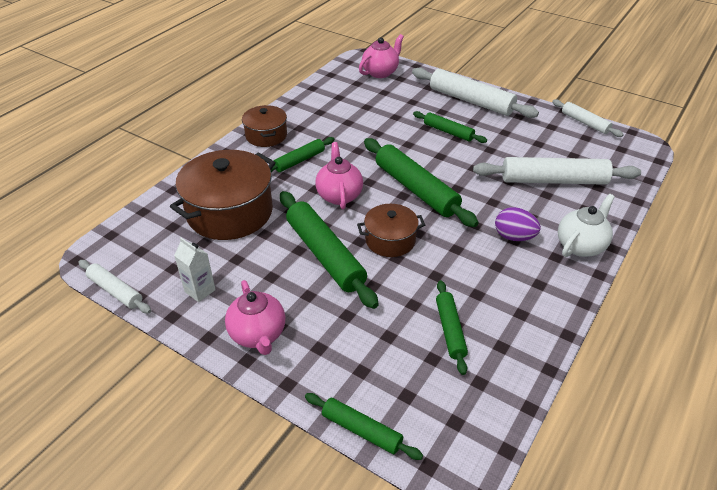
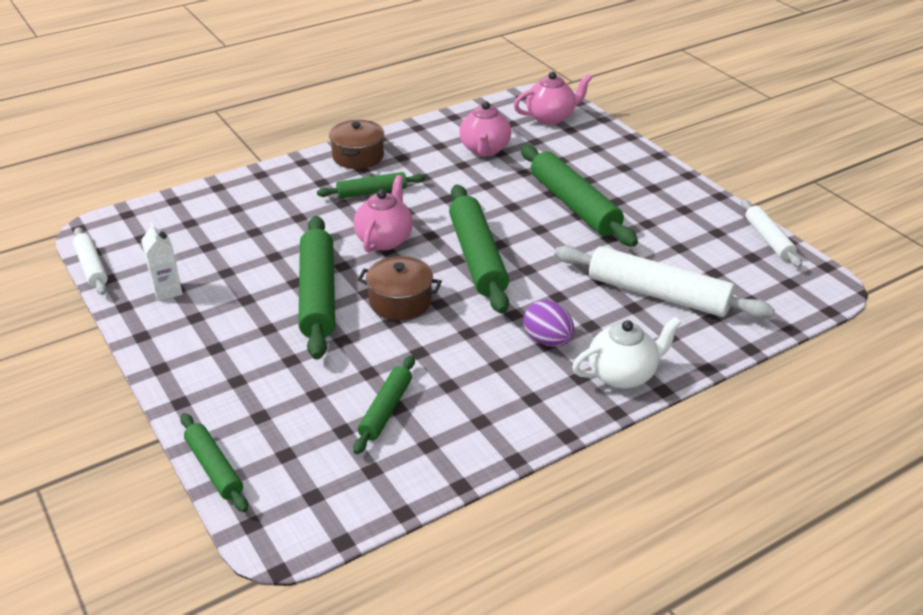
camera: 25 degrees right, 5 degrees down
(230, 212) = (256, 225): brown pot -> none
(258, 335) = (189, 349): pink teapot -> pink teapot (485, 150)
(448, 132) = (574, 205): green rolling pin -> green rolling pin, size x1.78
(471, 101) = (637, 176): white rolling pin -> none

